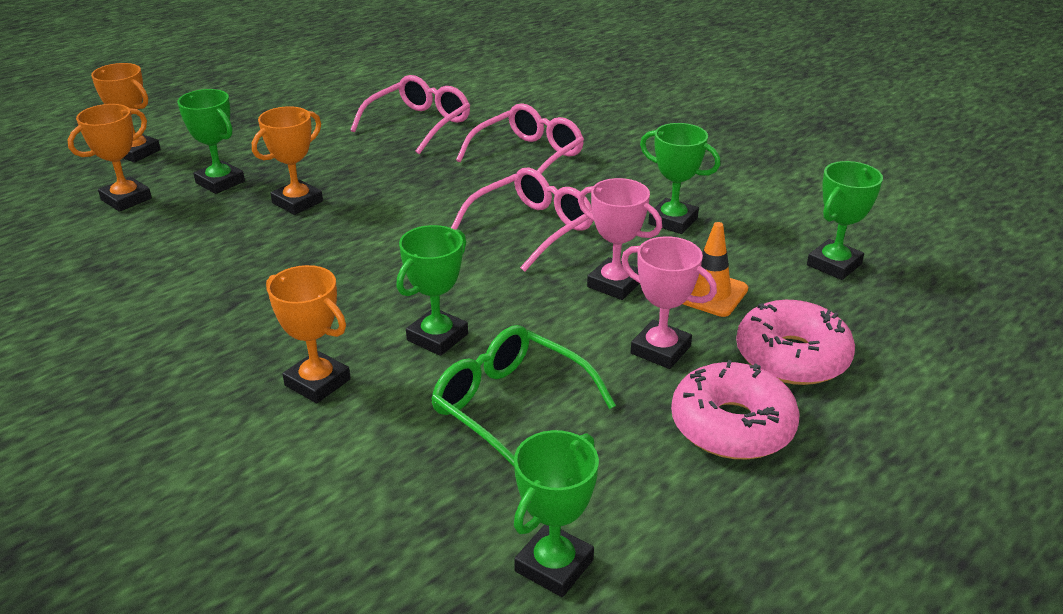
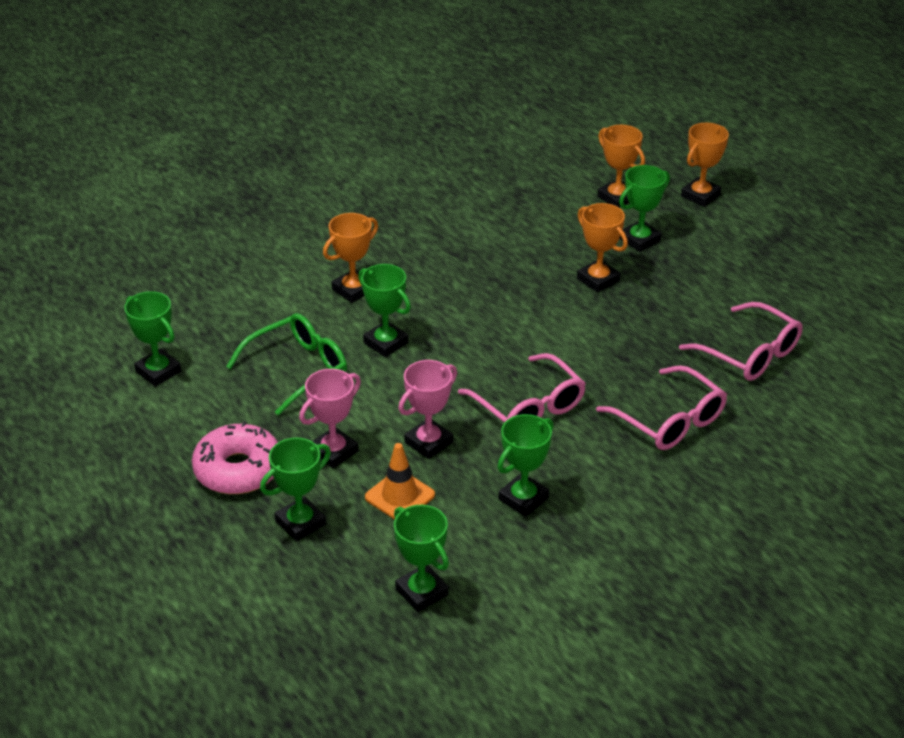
camera: 100 degrees right, 5 degrees up
(792, 357) = (300, 523): pink donut -> green trophy

